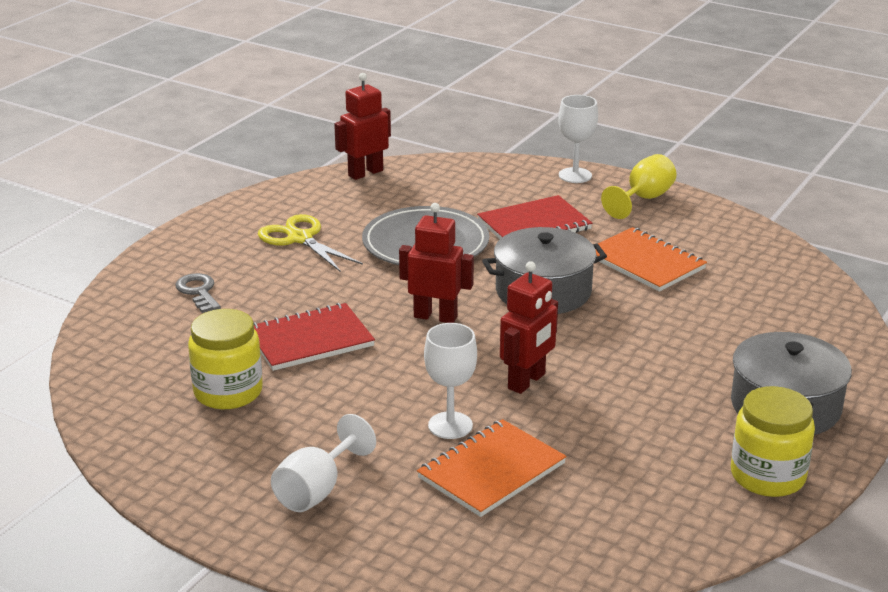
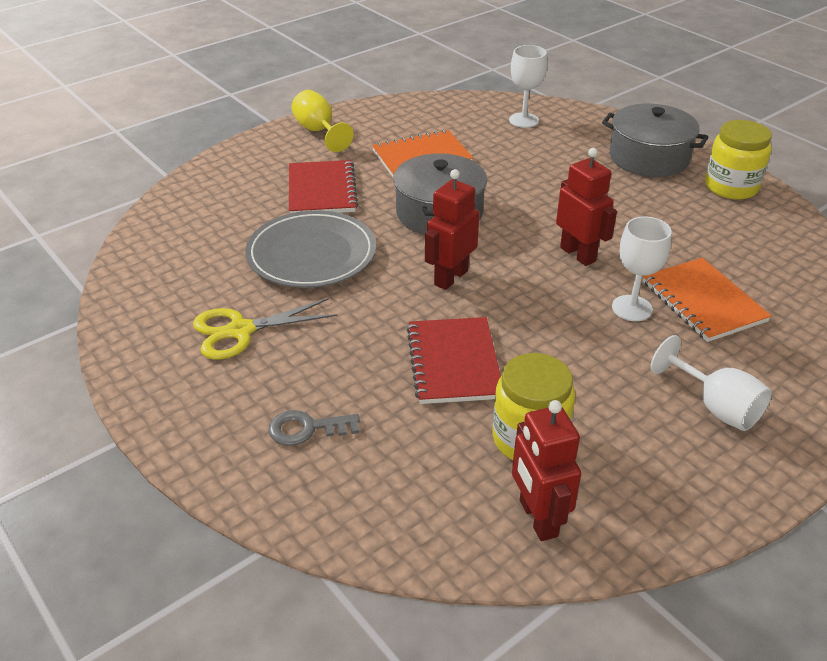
camera: 70 degrees left, 10 degrees up
(365, 173) = (132, 259): red robot -> red robot (537, 518)
(575, 175) = (249, 150): white goblet -> white goblet (524, 120)

